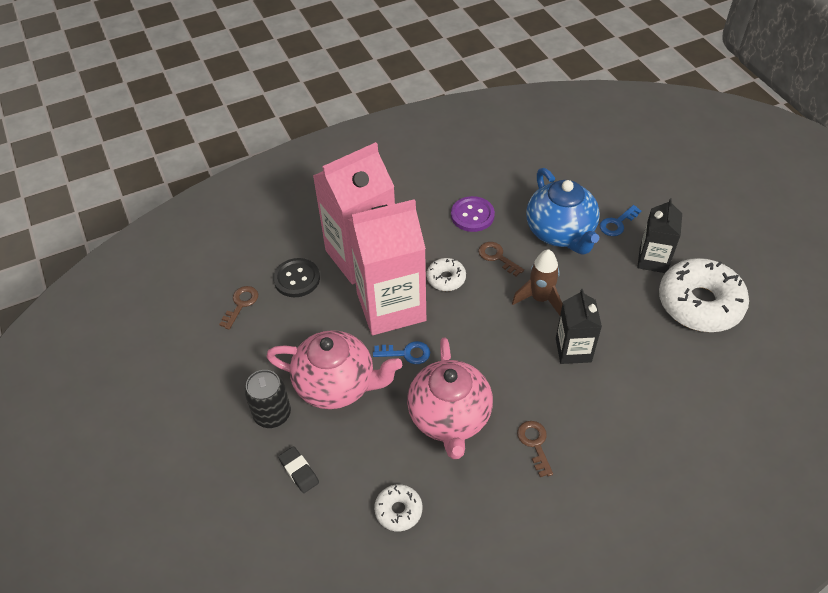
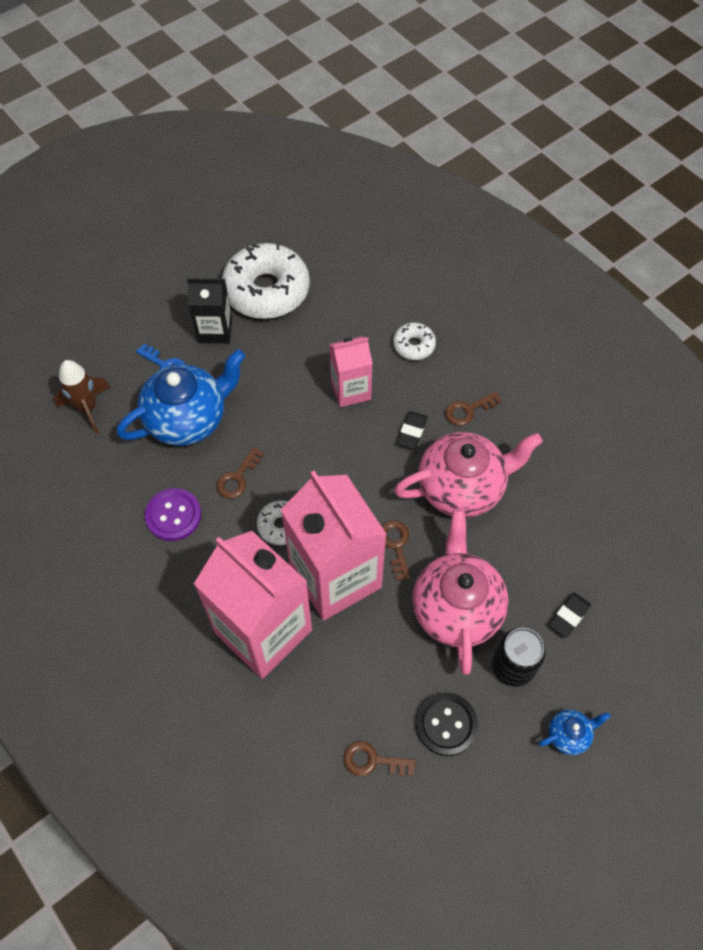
camera: 105 degrees left, 10 degrees up
(201, 439) = (568, 735): none -> blue teapot
(297, 279) = (316, 701): black button -> black button (446, 724)
(398, 510) = (575, 512): white donut -> white donut (414, 345)
(406, 353) = (396, 545): blue key -> brown key
(518, 390) = (412, 432): none -> black eraser
(540, 299) = (290, 427): brown rocket -> brown rocket (87, 408)
(573, 350) = (350, 390): black carton -> pink carton

